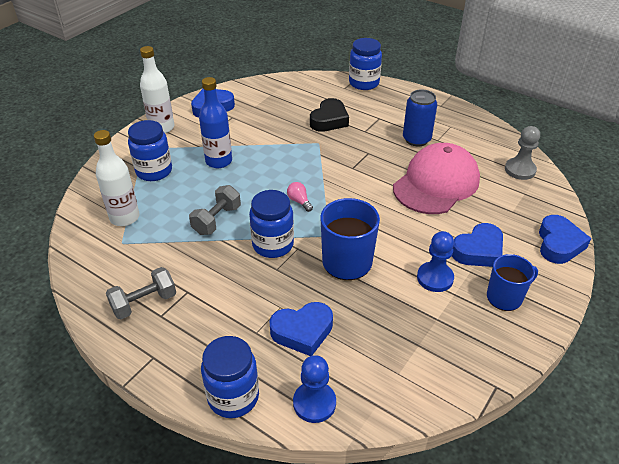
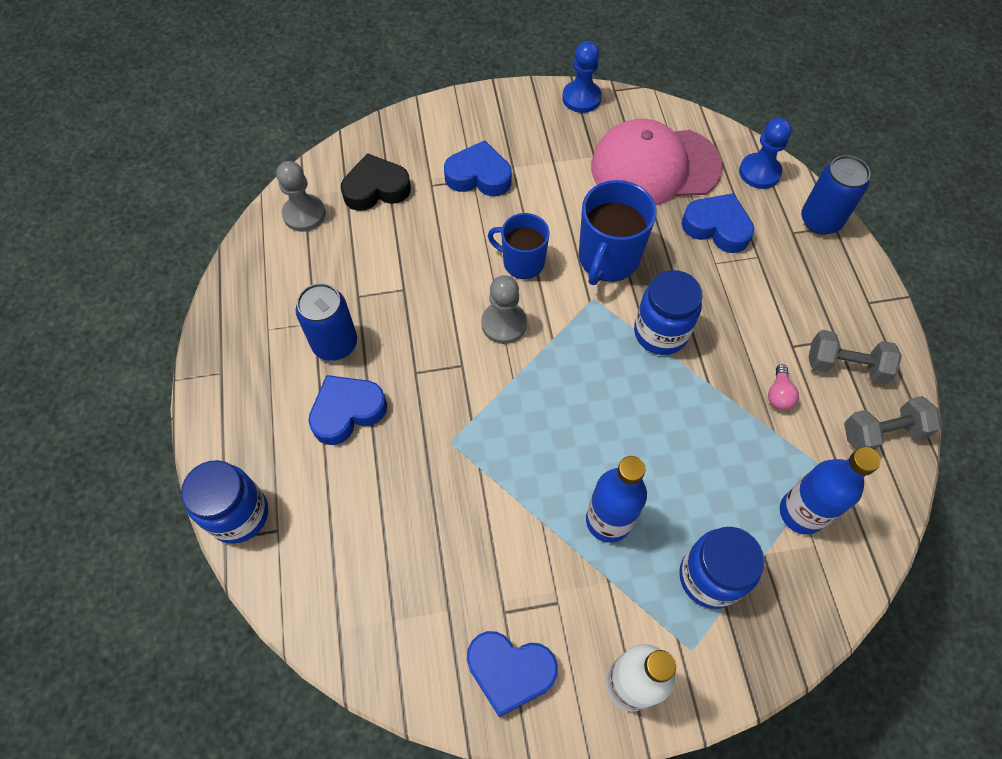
camera: 135 degrees left, 20 degrees up
(124, 217) = (801, 513): white bottle -> blue bottle
(217, 220) = (692, 416): grey dumbbell -> grey dumbbell (882, 433)
(233, 397) = (820, 220): blue jar -> blue can
(299, 201) = (576, 366): pink light bulb -> pink light bulb (778, 394)
(329, 120) = (386, 475): black heart -> black heart (376, 189)
(357, 194) = (504, 324): none -> grey pawn
(435, 278) = (550, 184): blue pawn -> blue pawn (581, 98)
(436, 183) = (407, 269): pink cap -> pink cap (655, 167)
(505, 297) = (518, 129): blue mug -> blue mug (522, 262)
(559, 244) = (404, 129): blue heart -> blue heart (347, 411)

